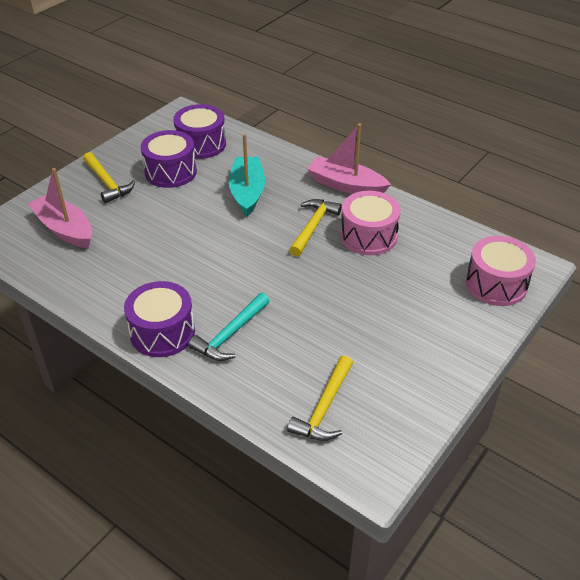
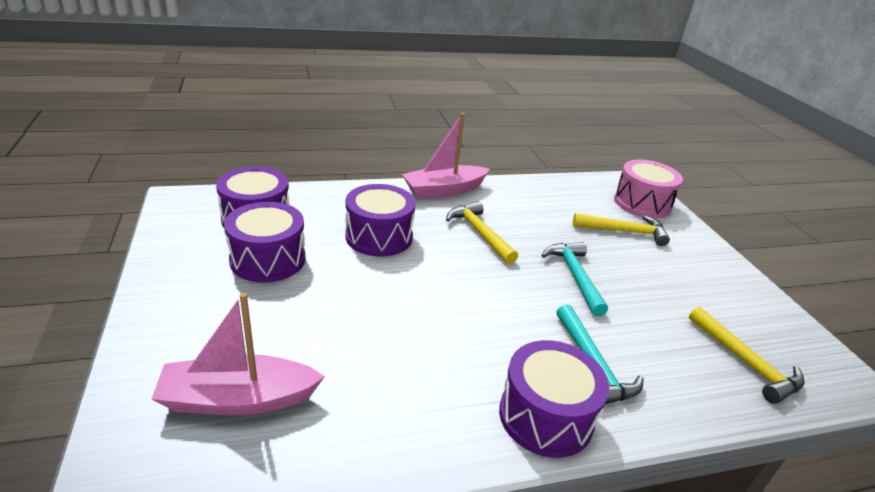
camera: 55 degrees left, 10 degrees down
(107, 183) = (207, 312): yellow hammer -> yellow hammer (624, 231)
(247, 192) = (379, 236): turquoise boat -> purple drum
(321, 290) = (575, 276): none -> turquoise hammer
(368, 236) = (526, 217): pink drum -> none

